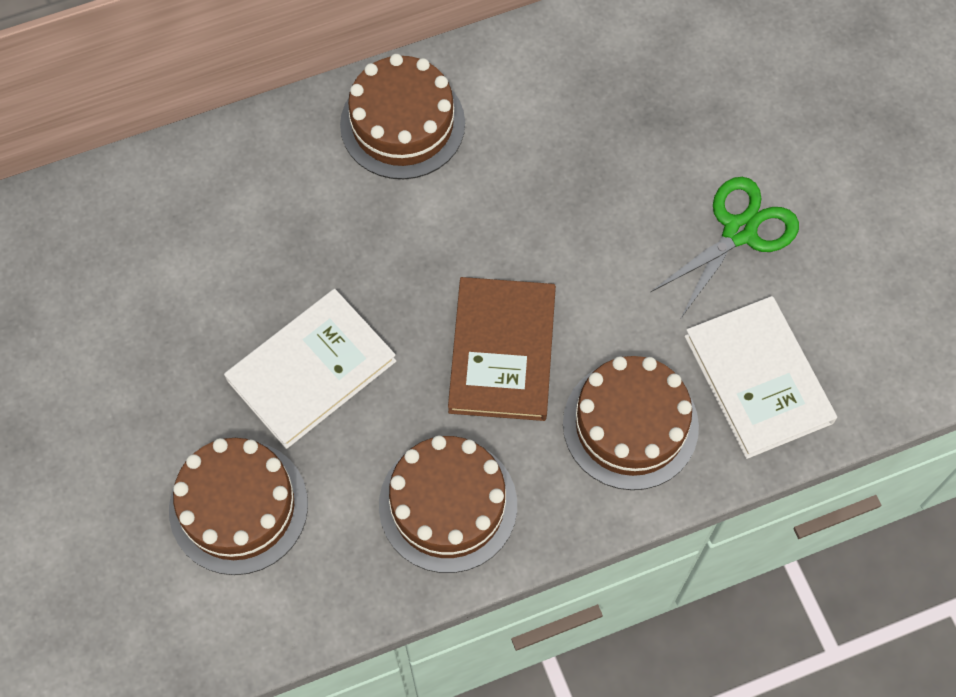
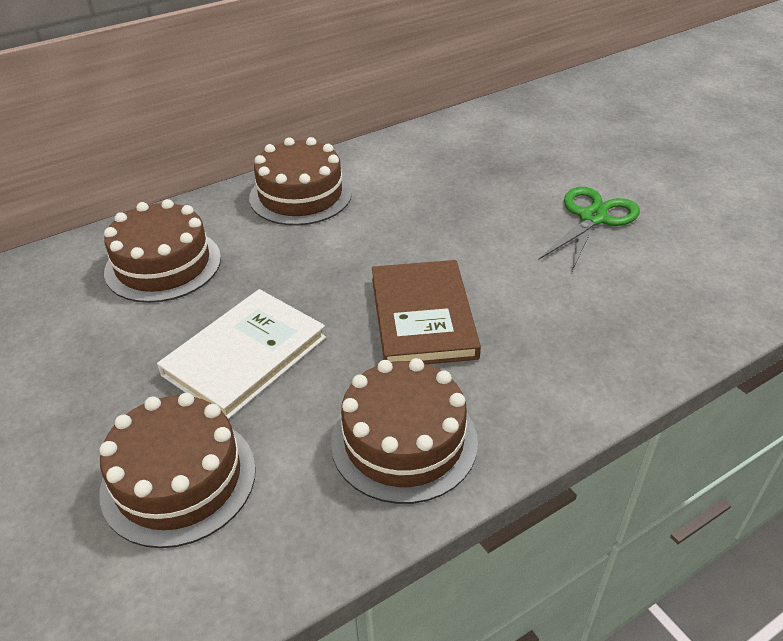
camera: 10 degrees left, 25 degrees down
(630, 425) = (559, 350): brown cake -> brown cake (163, 264)
(758, 379) = (657, 302): white book -> none

